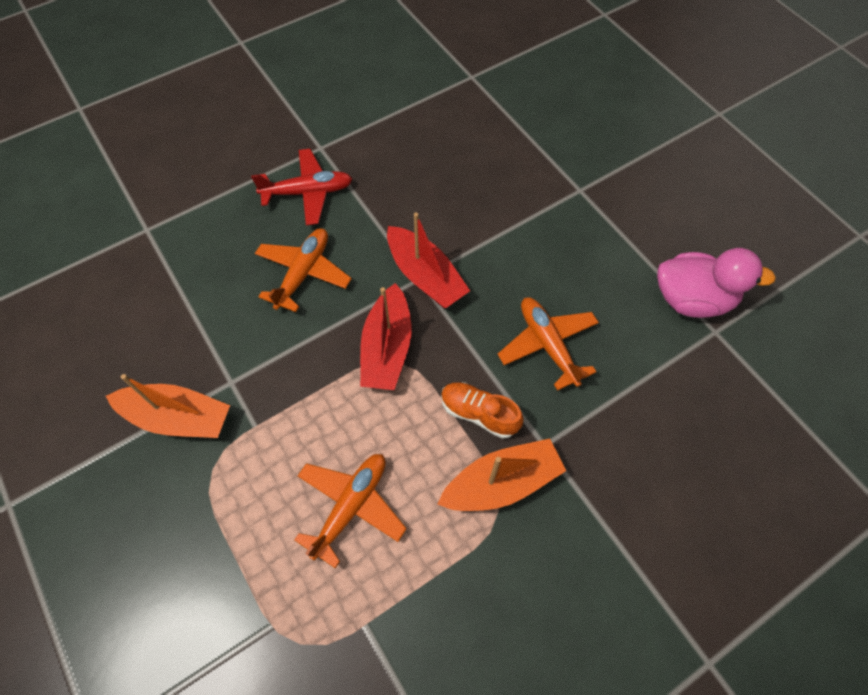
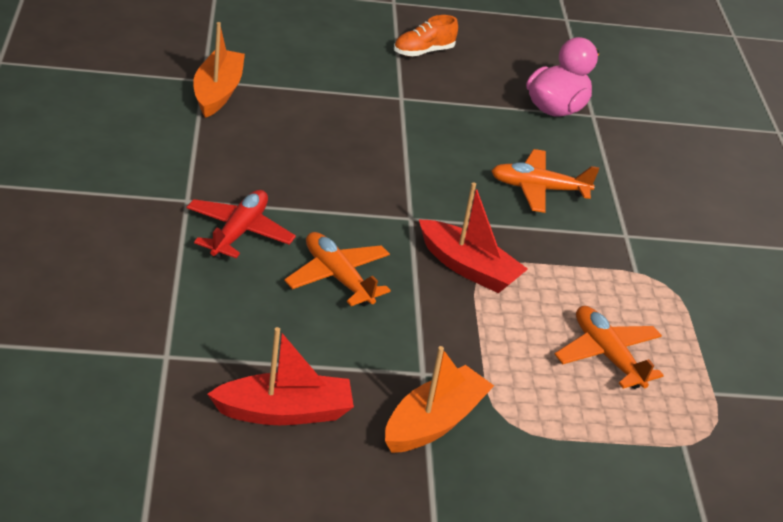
camera: 65 degrees left, 25 degrees down
(425, 276) = (411, 213): red boat -> red boat (284, 412)
(479, 413) = (573, 251): orange shoe -> orange shoe (423, 52)
(501, 482) = (642, 270): orange boat -> orange boat (217, 92)

